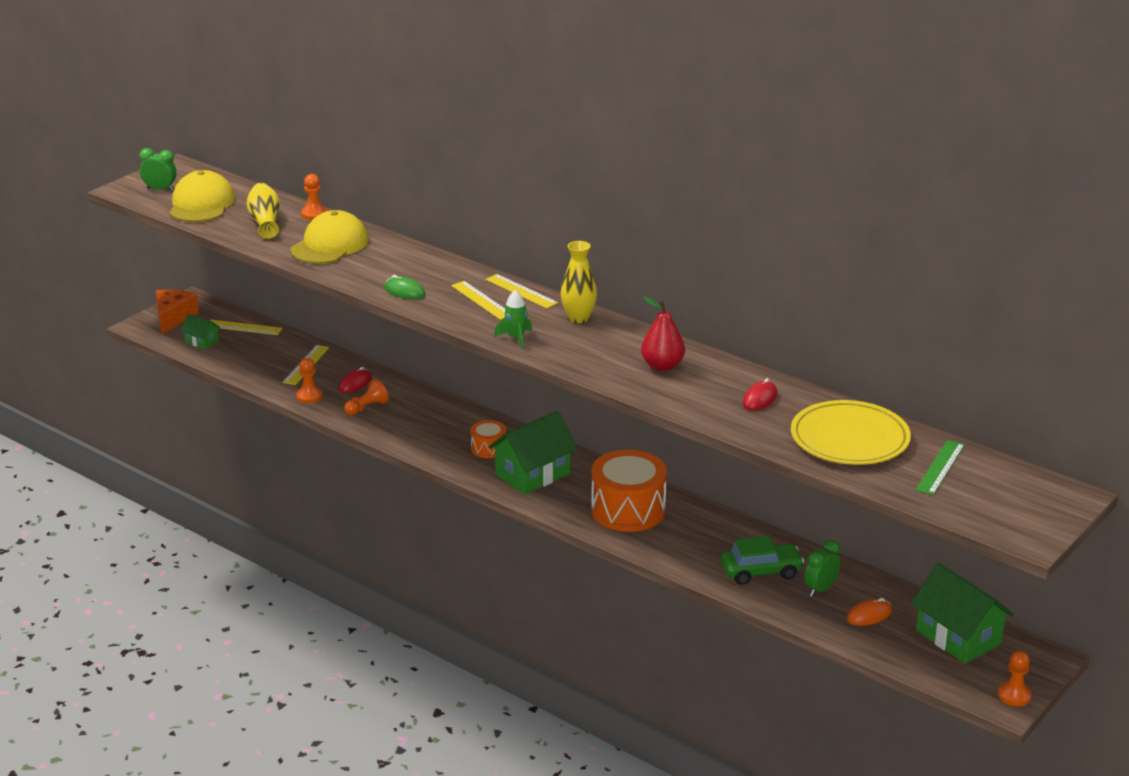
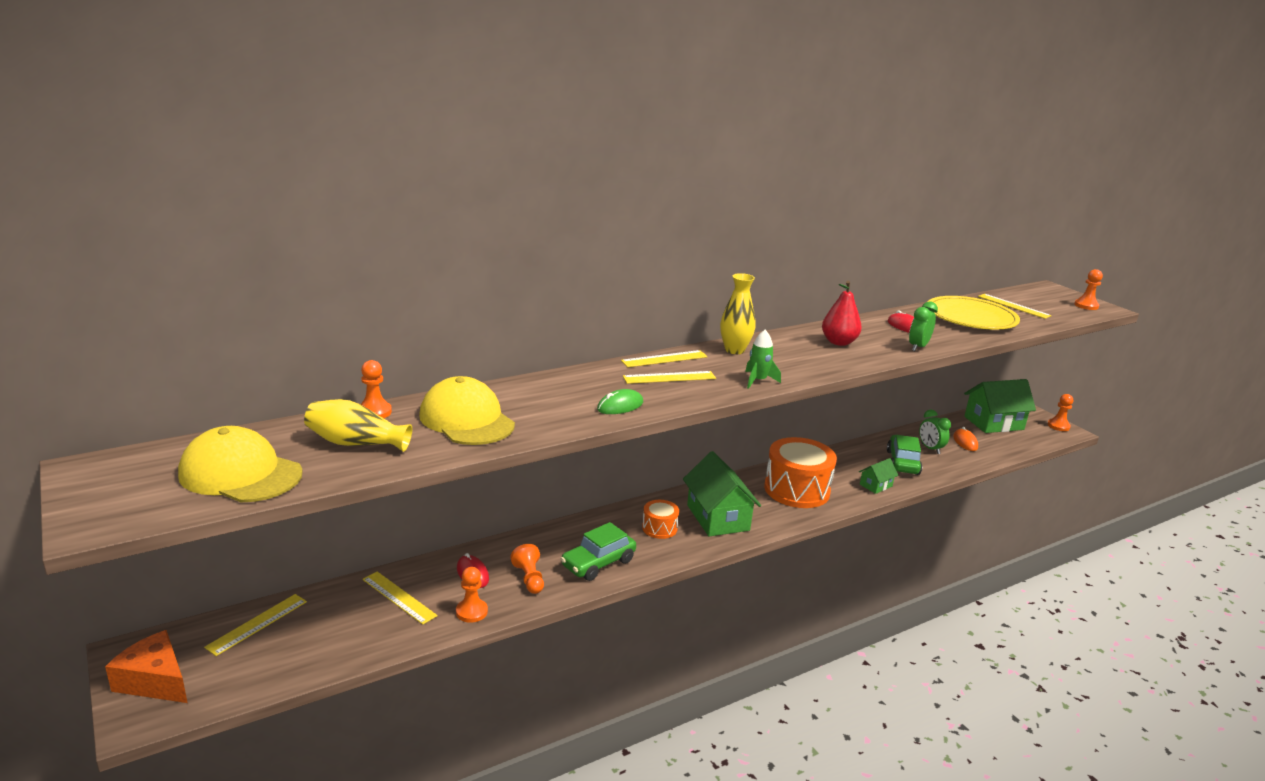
camera: 70 degrees left, 5 degrees down
(160, 190) = (144, 495): green clock -> green clock (918, 347)
(201, 341) = (251, 668): green house -> green house (875, 485)
(410, 432) = (598, 563): none -> green car
(940, 467) = (1014, 306): green ruler -> yellow ruler
(1021, 523) = (1086, 306): none -> orange pawn

